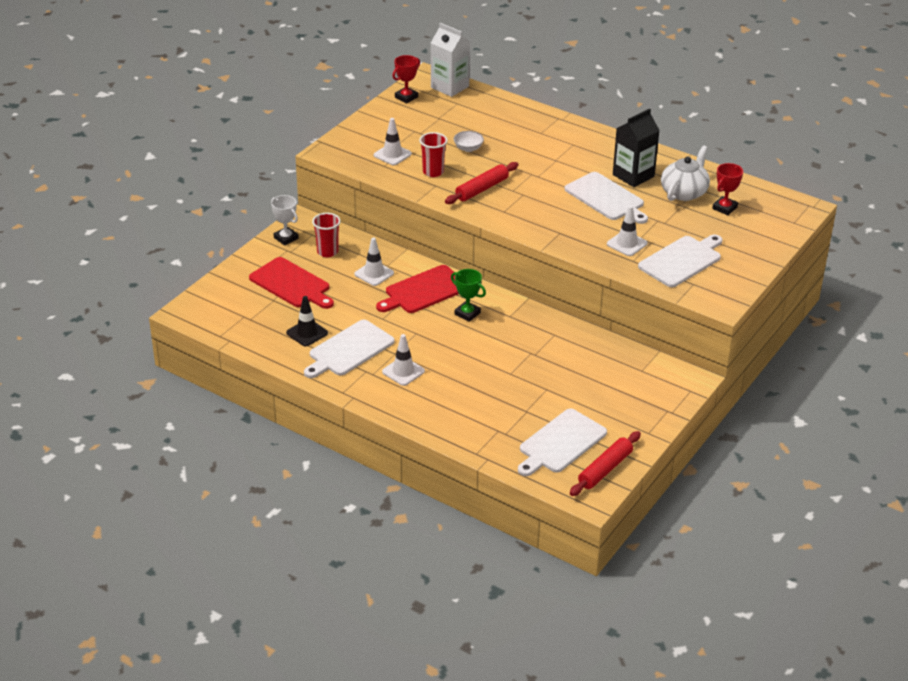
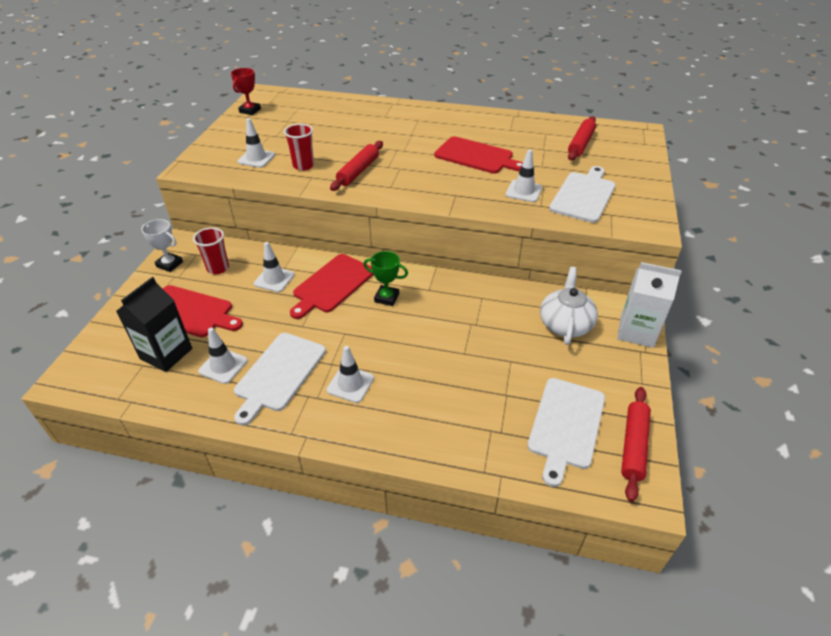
camera: 20 degrees left, 5 degrees up
(307, 333) = (223, 366): black traffic cone -> white traffic cone
(449, 87) = (286, 97): white carton -> white carton (636, 332)
(468, 148) = (327, 140): white bowl -> none
(606, 198) = (476, 156): white cutting board -> red cutting board
(633, 176) = (486, 134): black carton -> black carton (166, 353)
(684, 192) = (538, 138): white teapot -> white teapot (565, 324)
(724, 208) = (581, 144): red trophy -> red rolling pin

